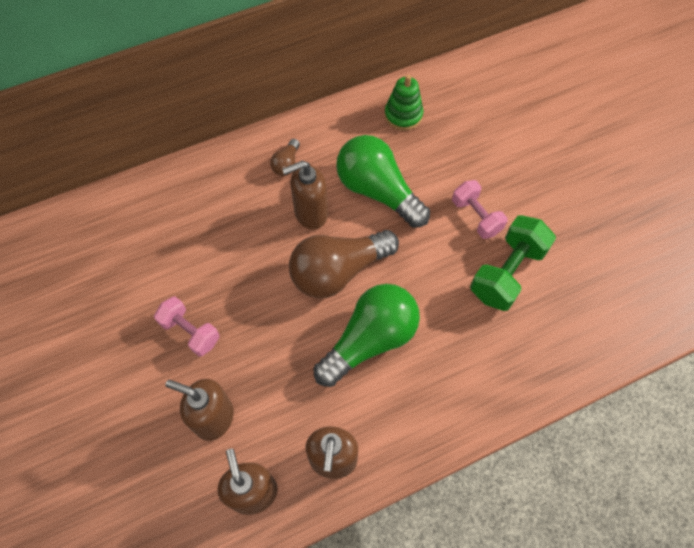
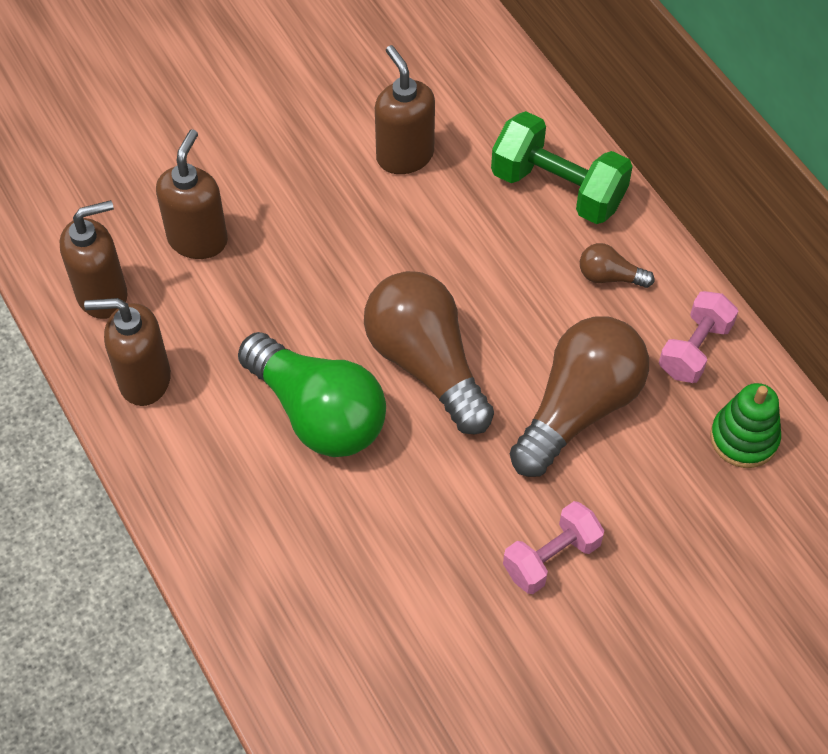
camera: 85 degrees right, 5 degrees down
(190, 332) = (316, 196): pink dumbbell -> pink dumbbell (694, 349)
(310, 214) = (523, 318): brown soap dispenser -> brown soap dispenser (404, 155)
(378, 191) = (579, 408): green light bulb -> brown light bulb
(507, 273) = (449, 605): green dumbbell -> green dumbbell (558, 189)

